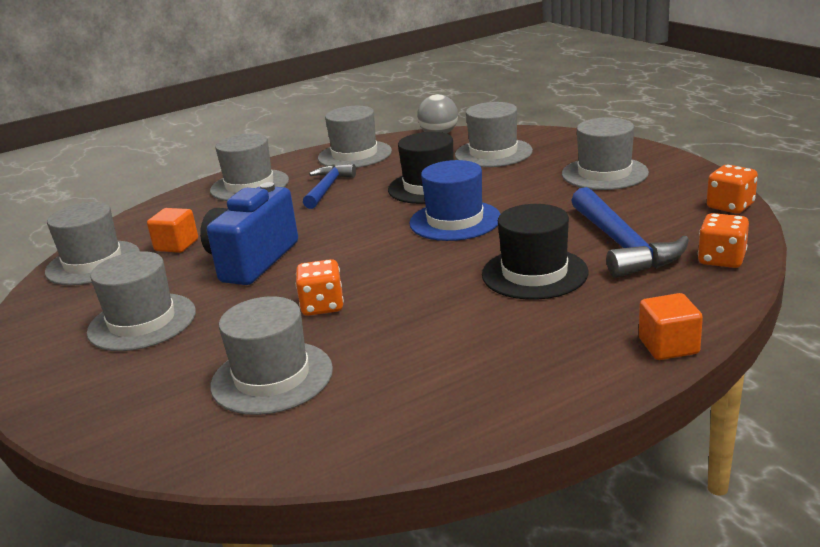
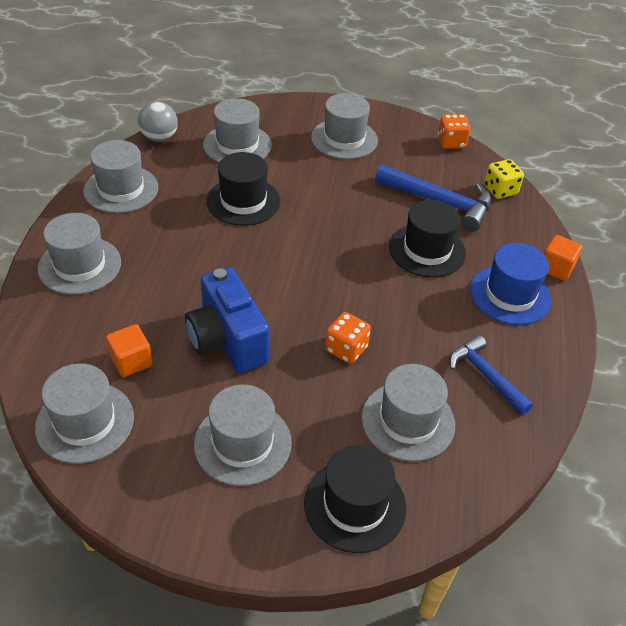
camera: 55 degrees left, 20 degrees up
(126, 403) = (355, 505): none -> black hat
(327, 188) = (160, 237): blue hammer -> blue hammer (486, 375)
(455, 221) = (313, 227): blue hat -> blue hat (510, 295)
(721, 259) = (500, 190): orange dice -> yellow dice

